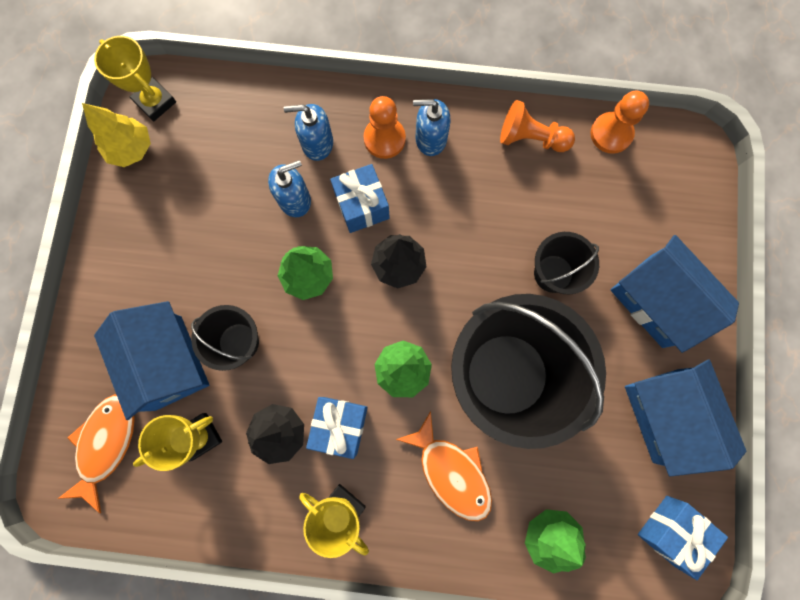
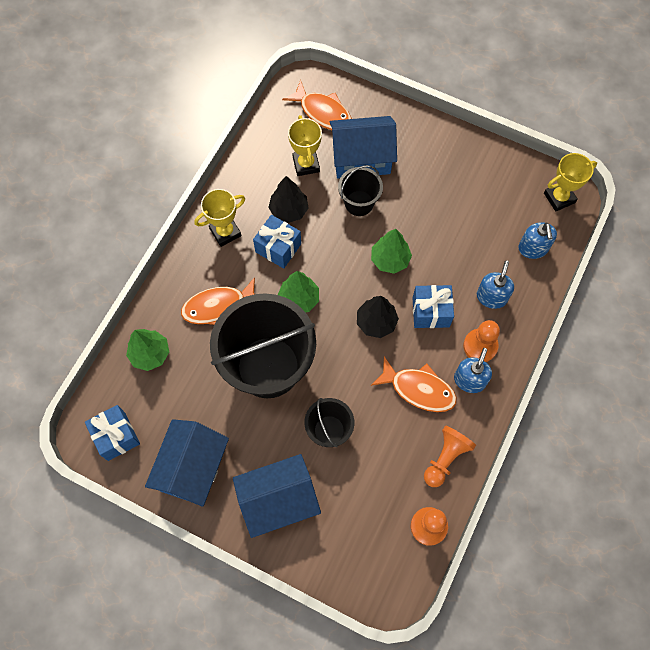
camera: 110 degrees right, 10 degrees down
(131, 149) = (525, 174): yellow tree -> none
(294, 199) = (451, 268): blue soap dispenser -> blue soap dispenser (533, 248)
(463, 190) = (419, 389): none -> orange fish
(665, 415) = (193, 469): blue house -> blue house turned 75 degrees counterclockwise

